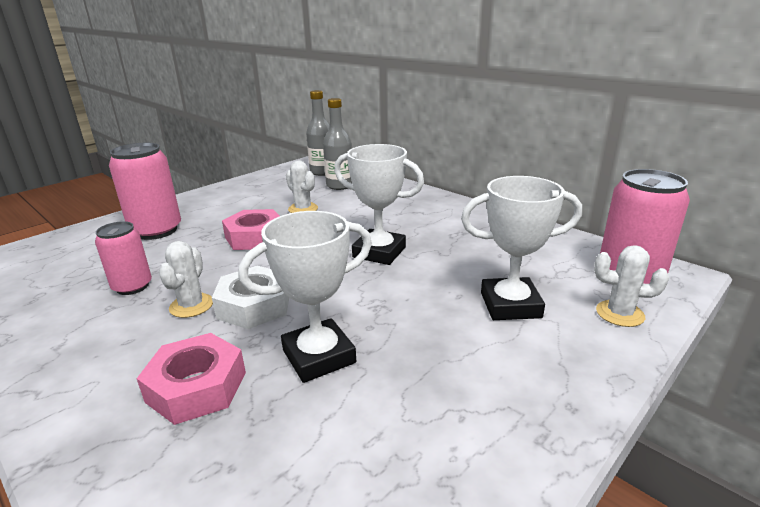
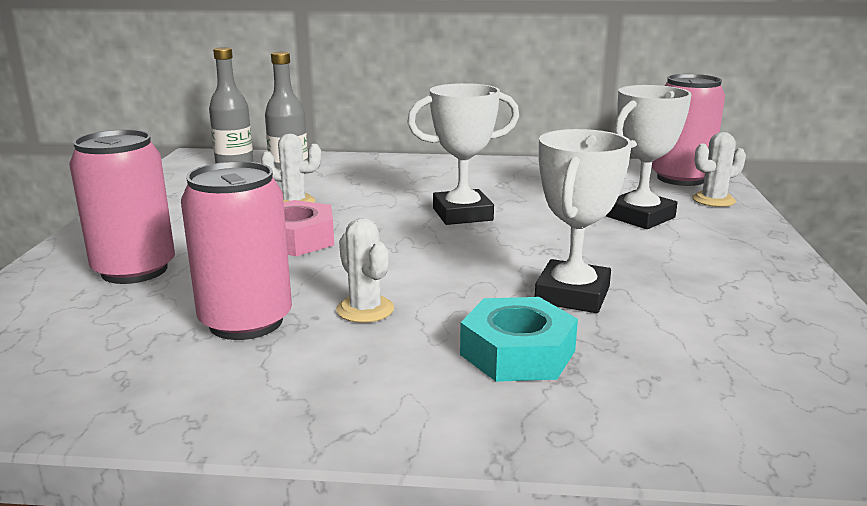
camera: 40 degrees left, 5 degrees down
(132, 286) = (246, 322): pink can -> pink can, size x1.60
(196, 387) = (517, 353): pink nut -> turquoise nut
(254, 305) = (433, 286): white nut -> none

